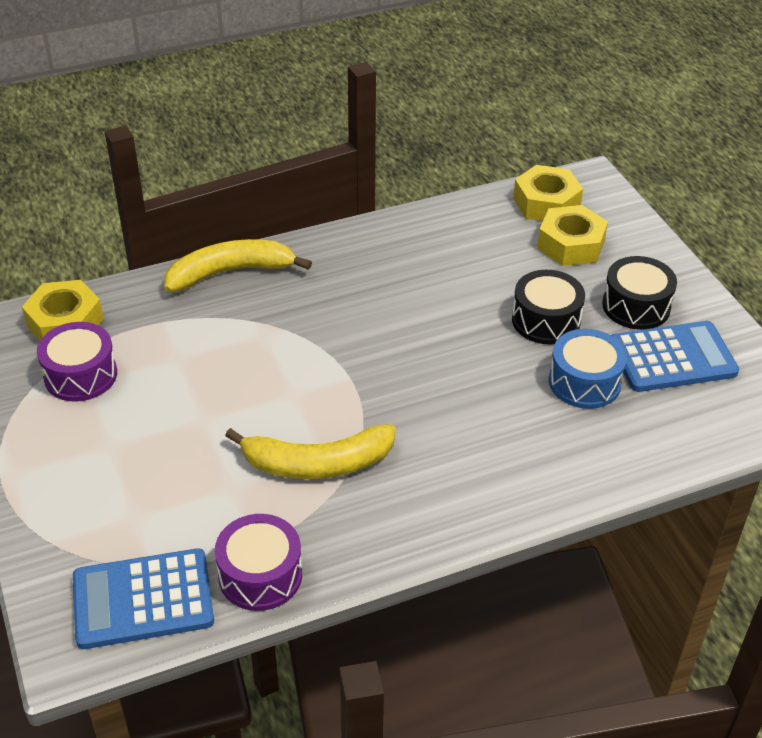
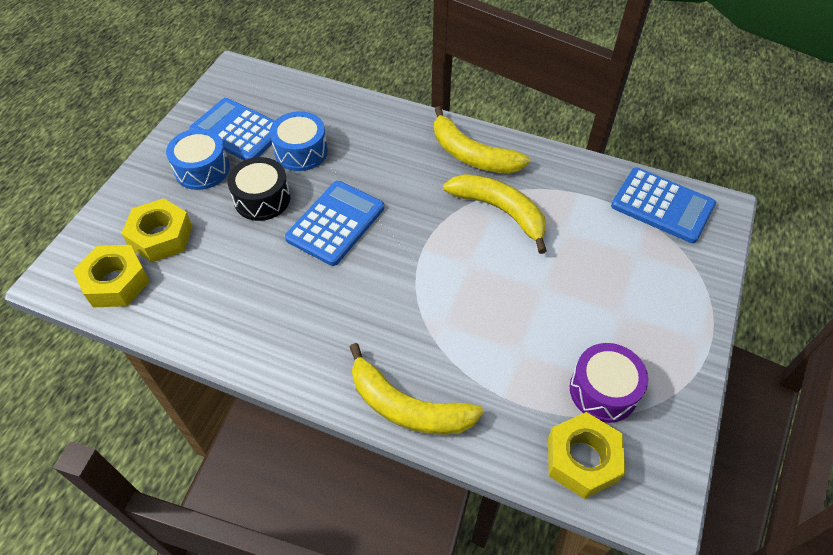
camera: 135 degrees left, 10 degrees up
(260, 575) = (588, 177): purple drum -> none
(418, 505) = (471, 155): none -> yellow banana
(454, 346) = (335, 223): none -> blue calculator
(636, 306) = (202, 169): black drum -> blue drum

